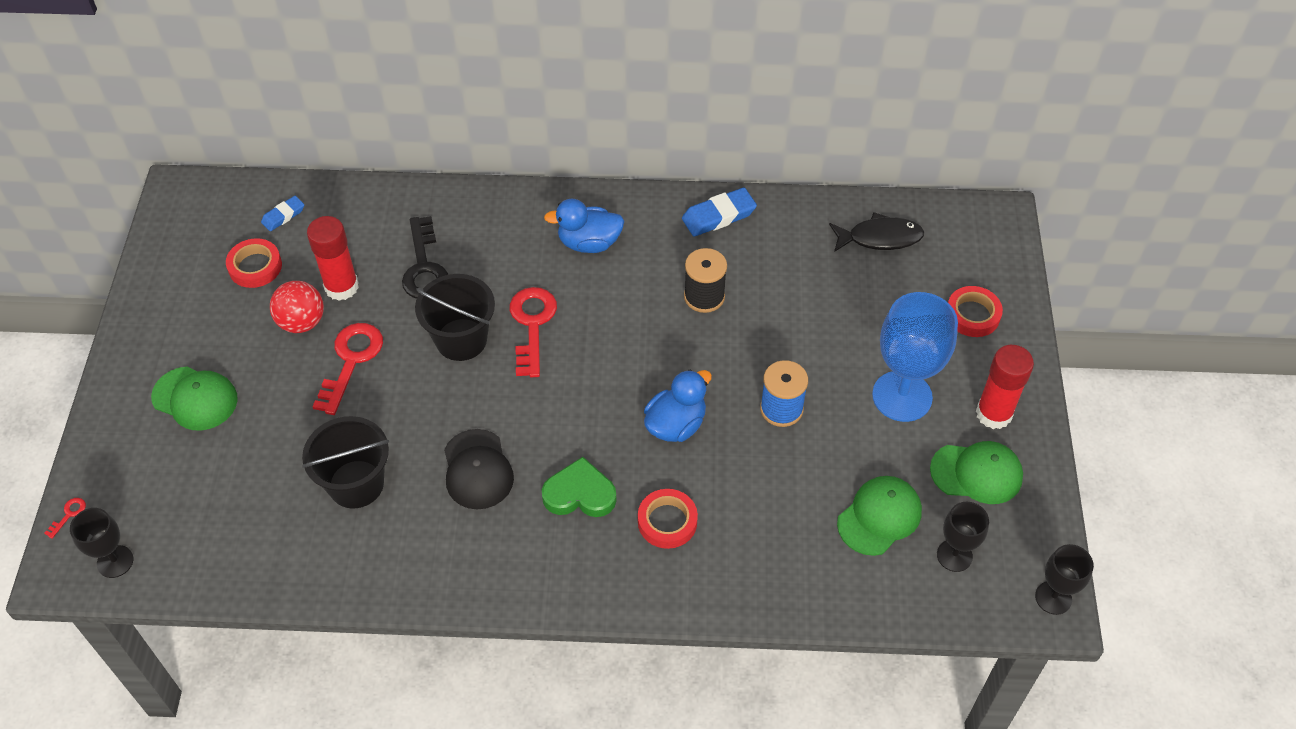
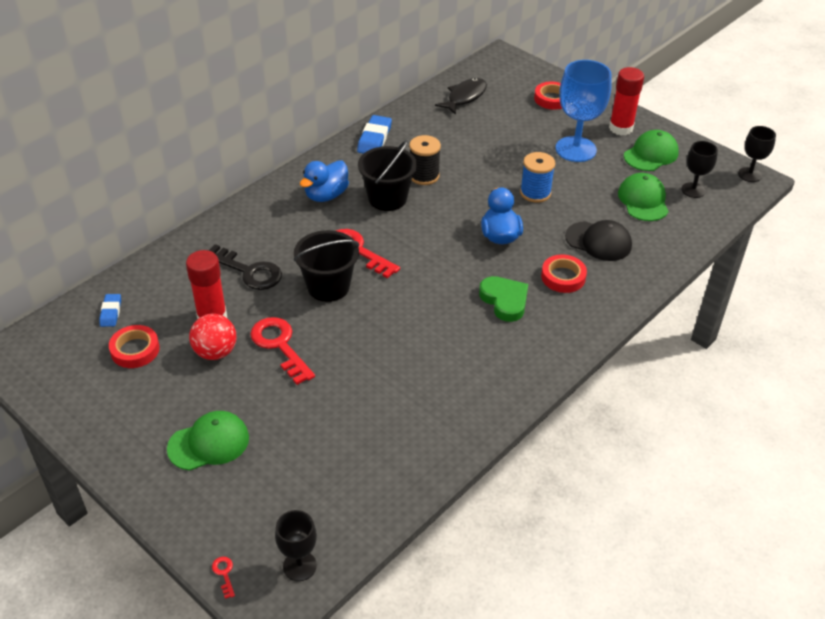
camera: 50 degrees left, 10 degrees down
(356, 484) = (382, 397): black bucket -> black bucket (387, 198)
(477, 469) = (437, 334): black cap -> black cap (598, 241)
(580, 494) = (504, 301): green heart -> green heart turned 105 degrees clockwise

